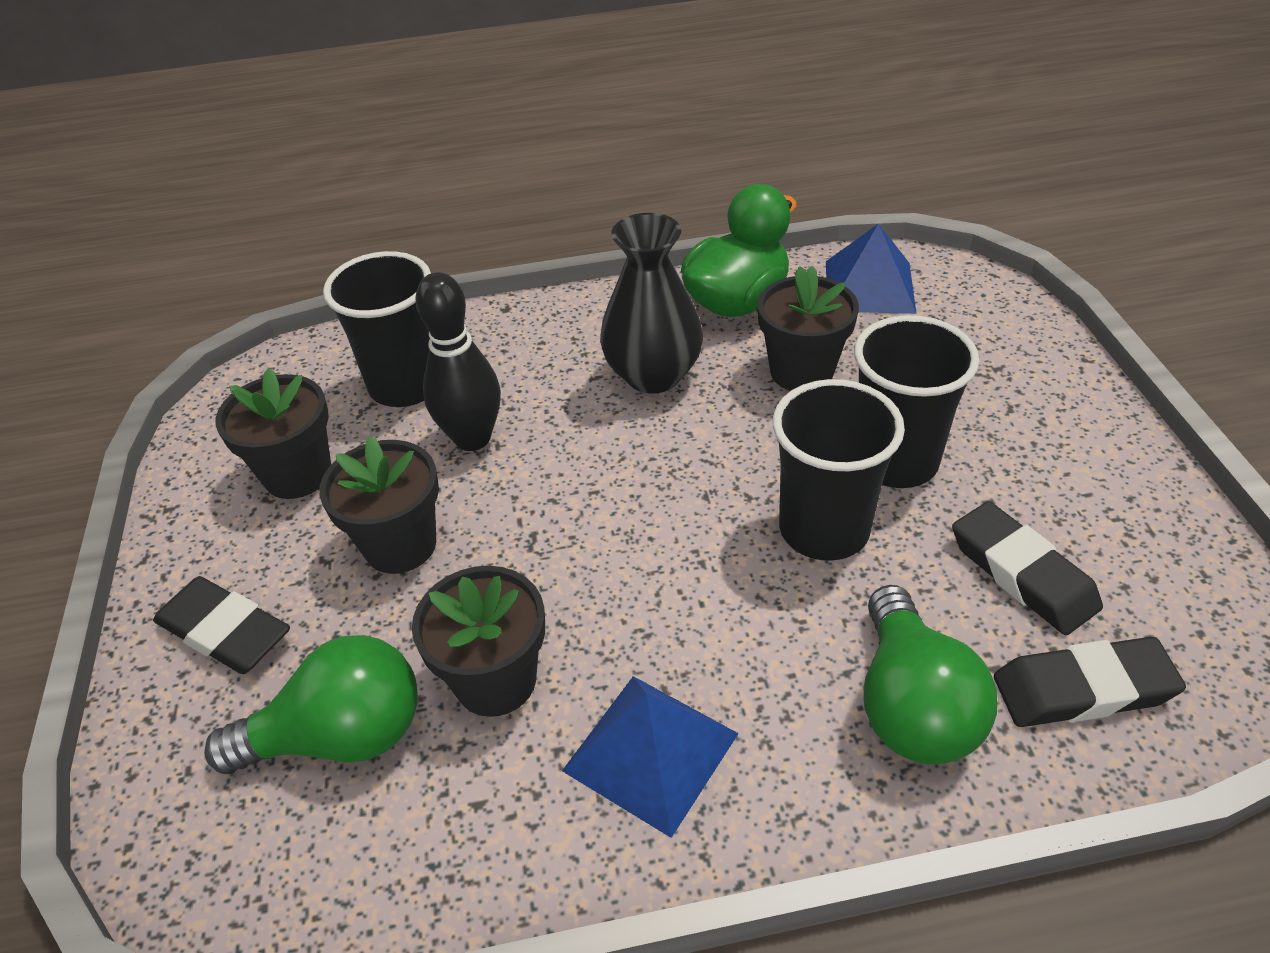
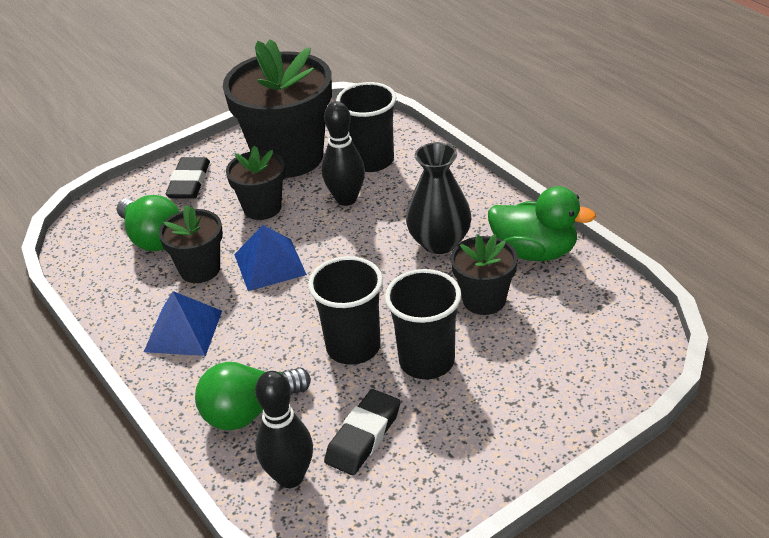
camera: 65 degrees right, 5 degrees down
(298, 474) = (289, 157): black flower pot -> black flower pot, size x1.91
(869, 286) = (598, 305): blue pyramid -> blue pyramid (270, 264)
(1083, 689) = (290, 477): black eraser -> black bowling pin

